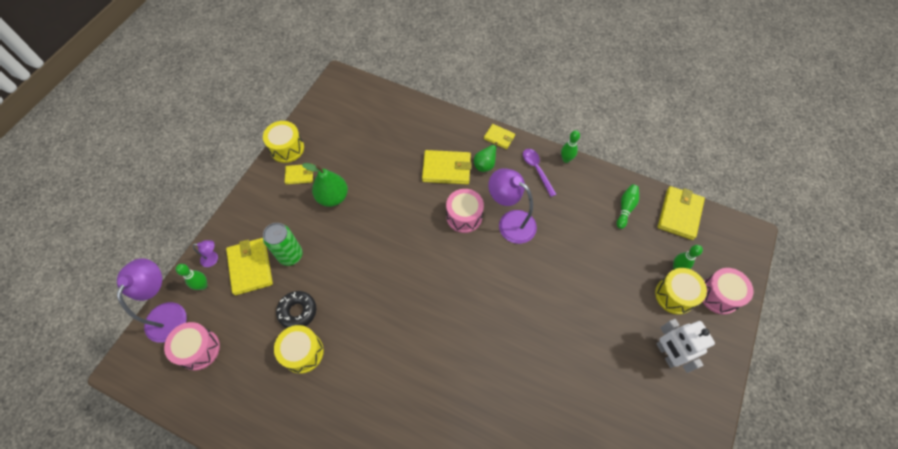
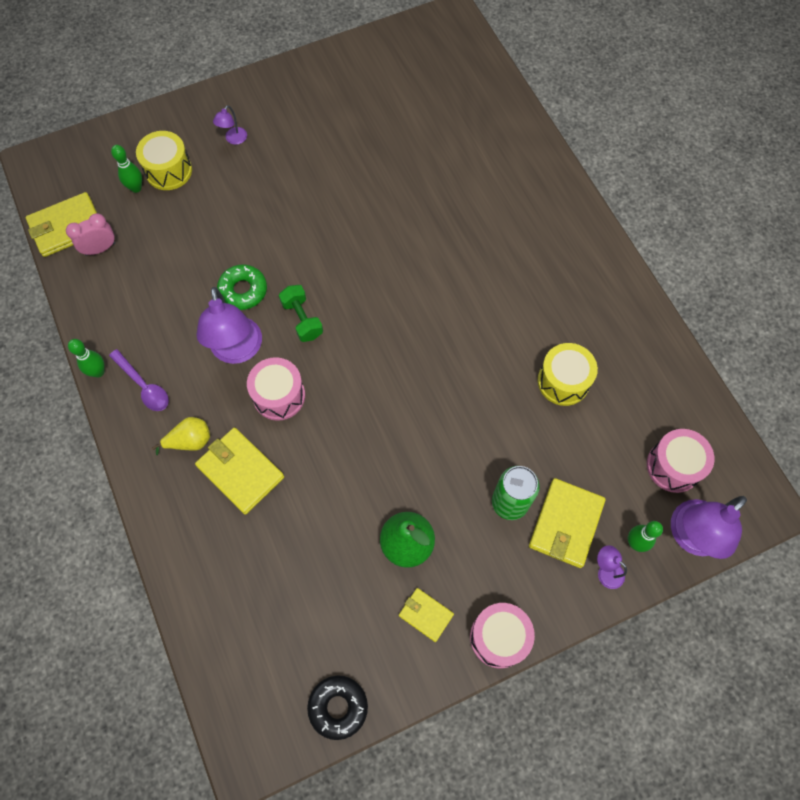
camera: 140 degrees left, 5 degrees up
(287, 148) = (413, 677): yellow drum -> none
(297, 311) = (542, 428): black donut -> black donut (338, 707)
(485, 163) = (190, 441): green pear -> yellow pear
(494, 267) = (302, 319): none -> green dumbbell
(499, 137) = (137, 463): yellow wallet -> none
(537, 170) = (143, 386): purple spoon -> purple spoon turned 60 degrees counterclockwise
(544, 256) = (243, 290): none -> green donut
(625, 208) = (108, 272): green bowling pin -> none
(646, 217) = (100, 249): none -> pink clock
(666, 354) = (233, 139): white robot -> purple lamp
(719, 295) = (132, 143): pink drum -> pink drum (499, 637)

